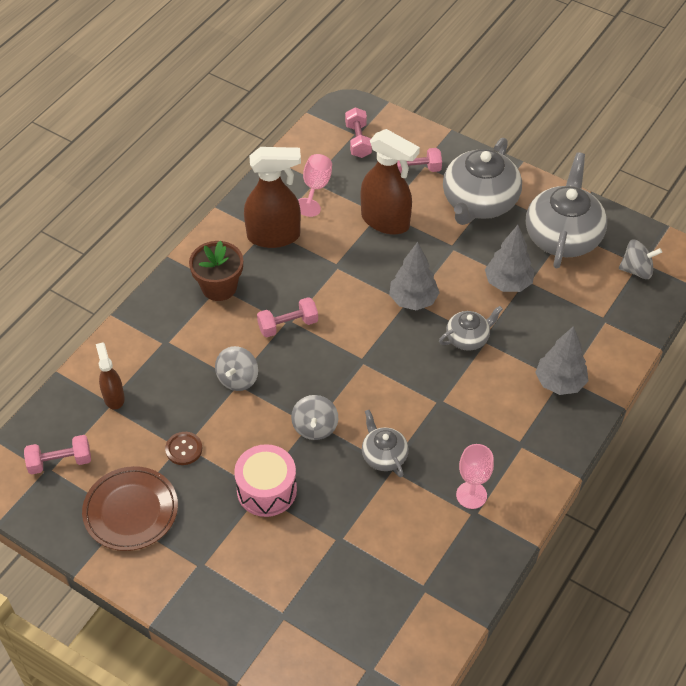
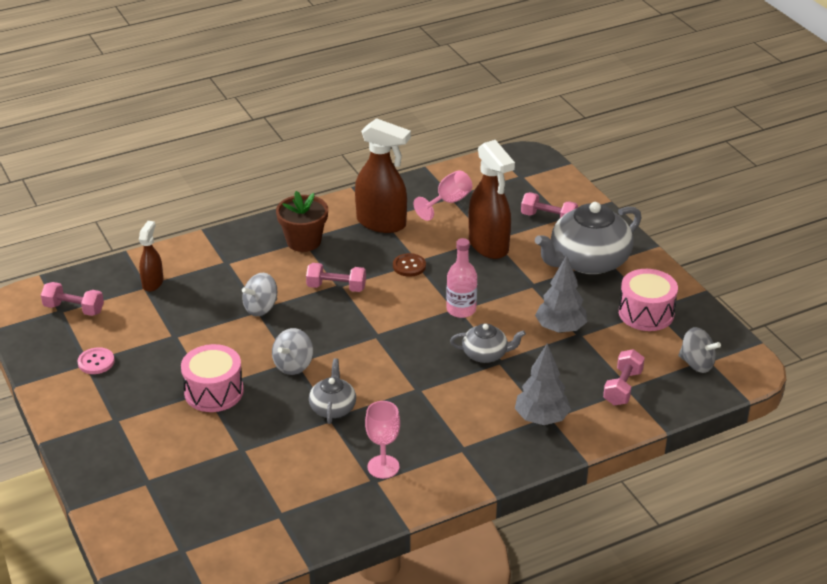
camera: 30 degrees right, 15 degrees down
(131, 511) = (96, 362): brown plate -> pink button
(184, 449) = (174, 338): brown button -> brown button (409, 266)
(358, 141) = (517, 182): pink dumbbell -> pink dumbbell (622, 387)
(413, 300) = (461, 309): grey tree -> pink bottle
(563, 236) = (646, 313): grey teapot -> pink drum

